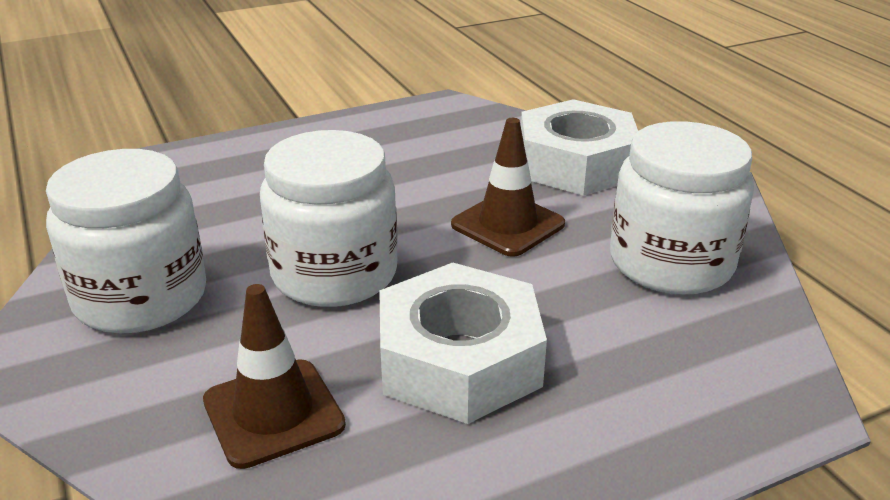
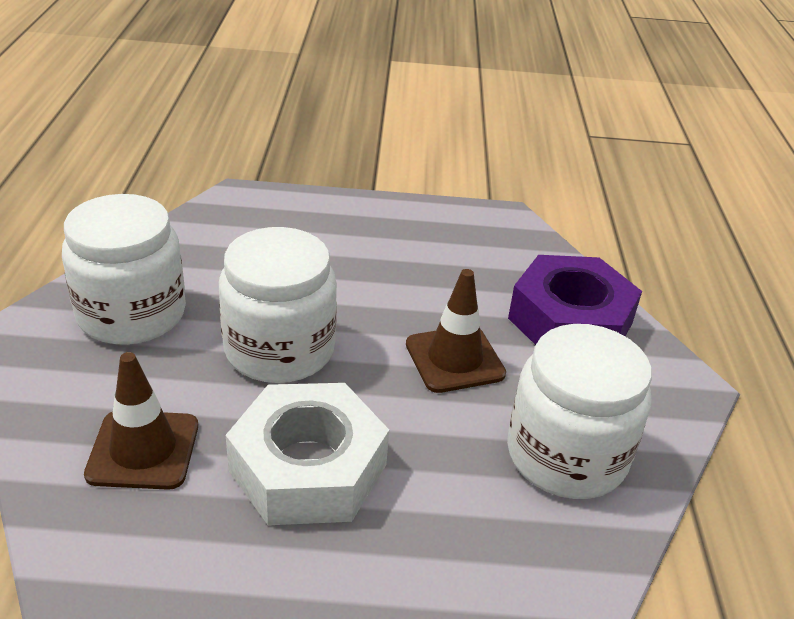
camera: 25 degrees right, 5 degrees up
(576, 164) = (570, 321): white nut -> purple nut

